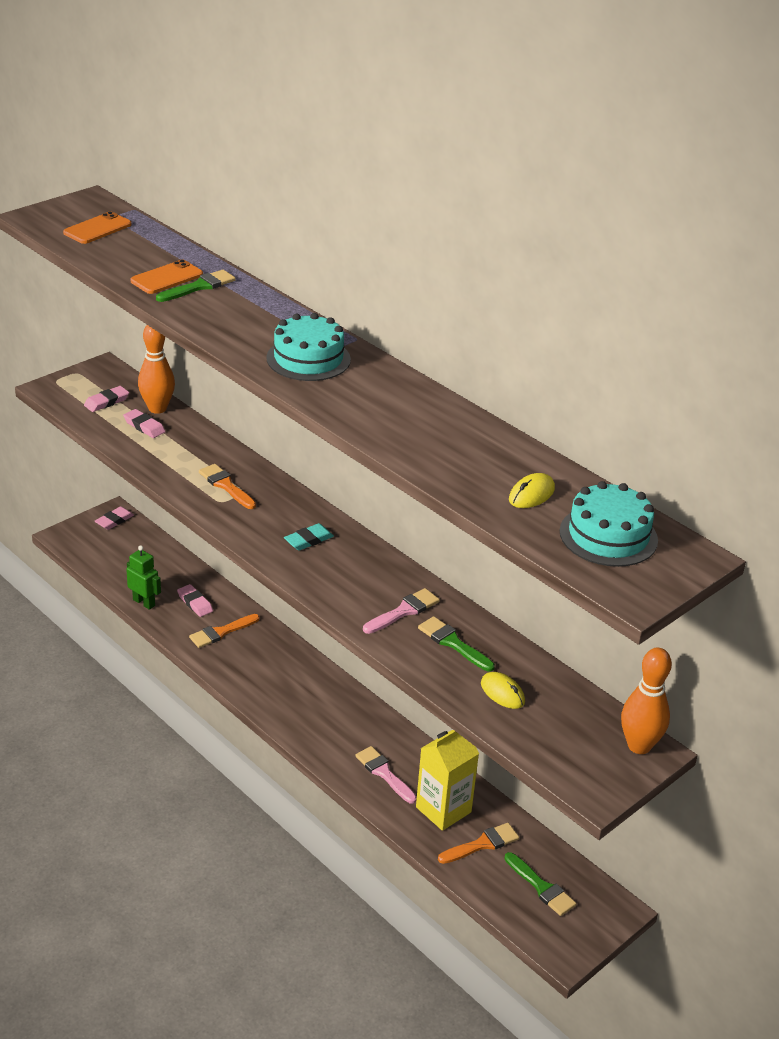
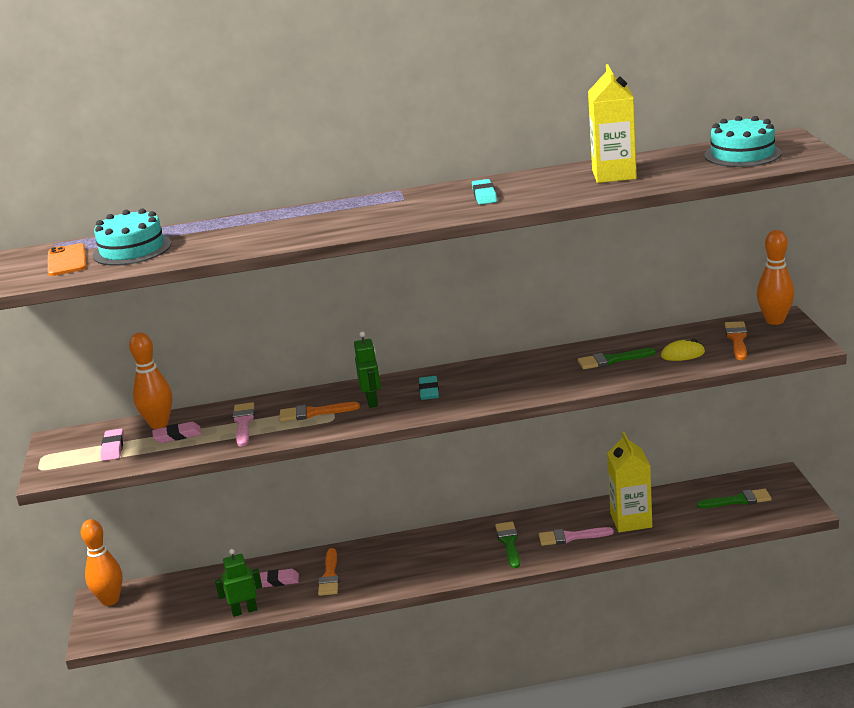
camera: 50 degrees left, 10 degrees down
(114, 520) = (110, 600): pink eraser -> orange bowling pin
(167, 278) = (202, 243): orange phone -> none
(199, 287) = (236, 232): green brush -> green brush (509, 543)
(268, 512) = (372, 401): none -> green robot
(308, 359) = (407, 208): turquoise cake -> turquoise cake (132, 249)
(370, 393) = (484, 195): none -> turquoise eraser
(404, 611) = (557, 371): pink brush -> pink brush (243, 423)
(481, 460) = (614, 175): none -> yellow carton
(482, 844) = (679, 513): orange brush -> orange brush (737, 339)
(531, 494) = (673, 167): yellow mouse -> none

